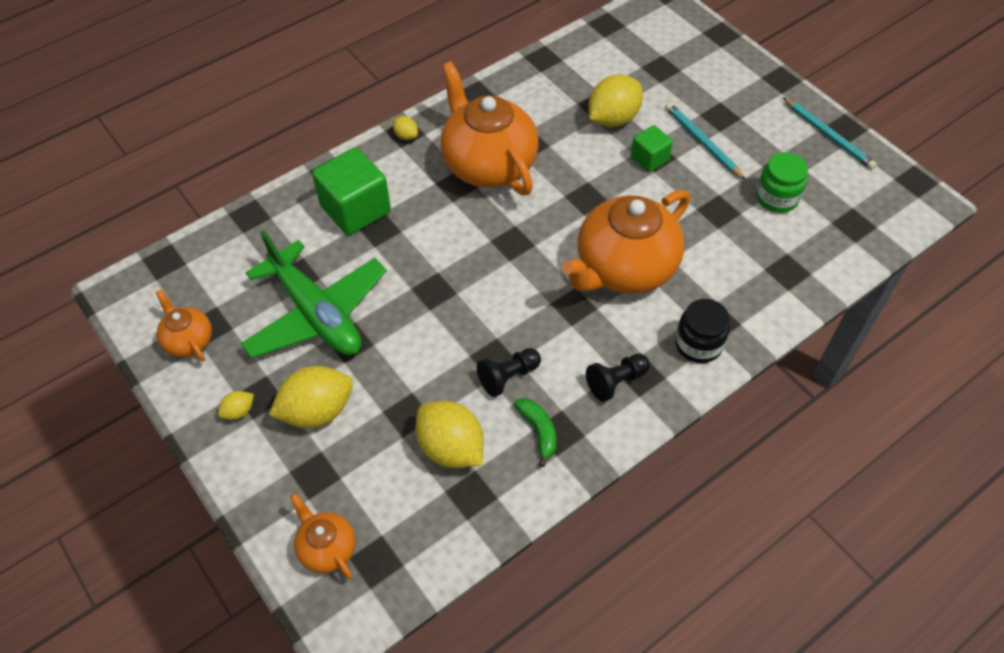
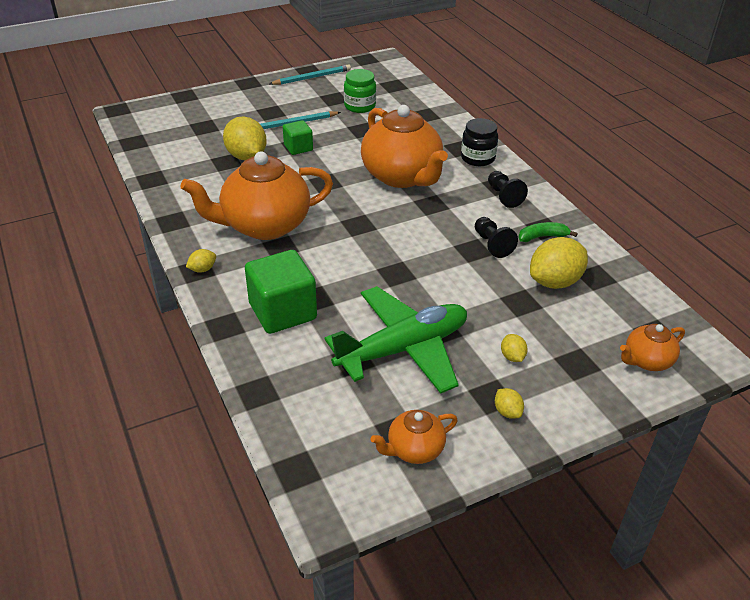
camera: 80 degrees left, 15 degrees down
(317, 411) = (512, 357): yellow lemon -> yellow lemon, size x0.46

